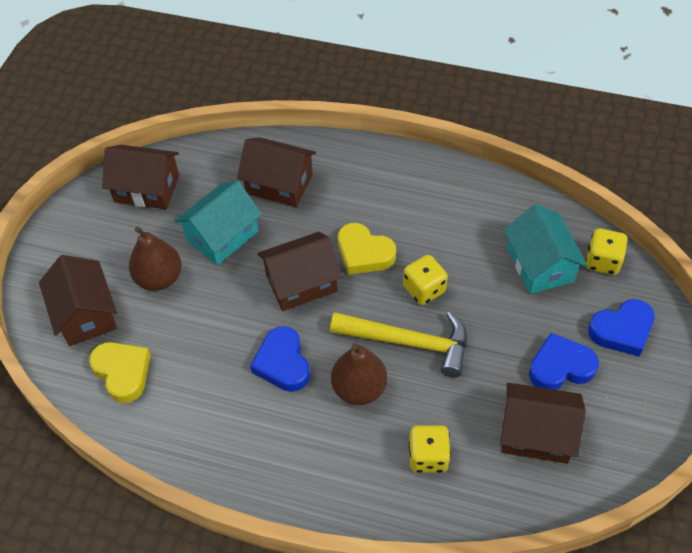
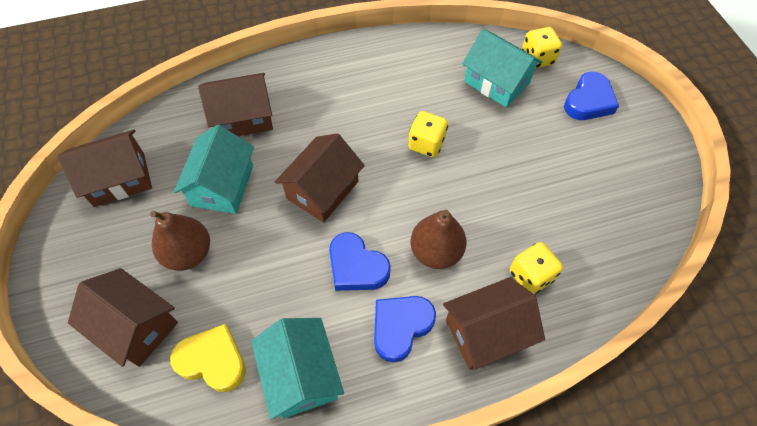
camera: 35 degrees left, 5 degrees up
(179, 422) = (301, 375): none -> turquoise house
(364, 253) = (357, 139): yellow heart -> none
(409, 342) = (446, 192): yellow hammer -> none
(536, 433) = (592, 210): brown house -> brown house (486, 332)
(560, 367) = (569, 150): blue heart -> blue heart (400, 327)

